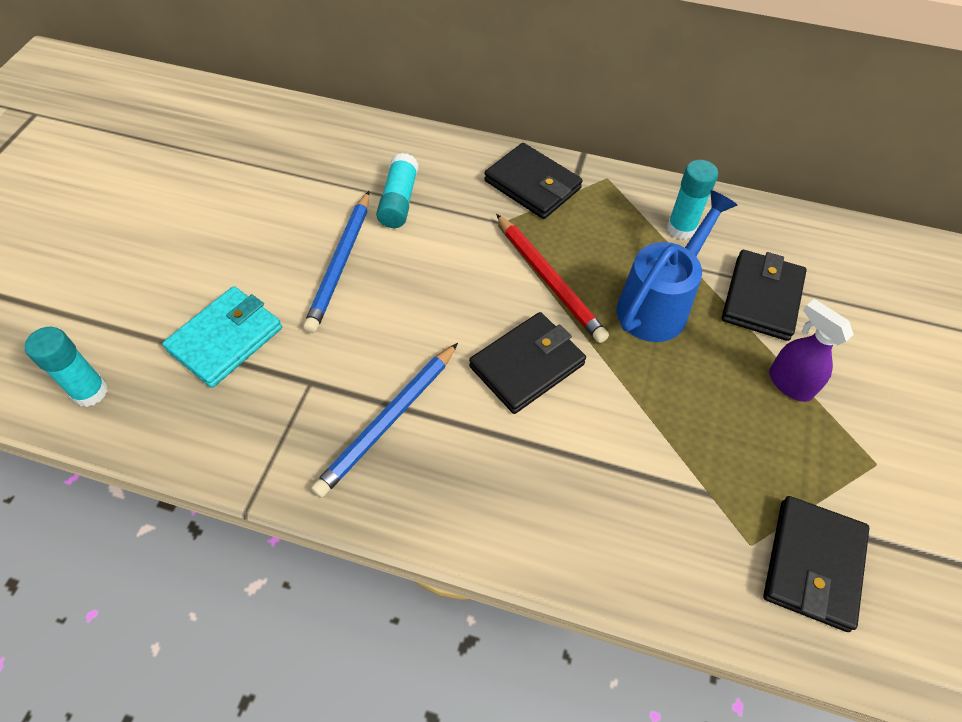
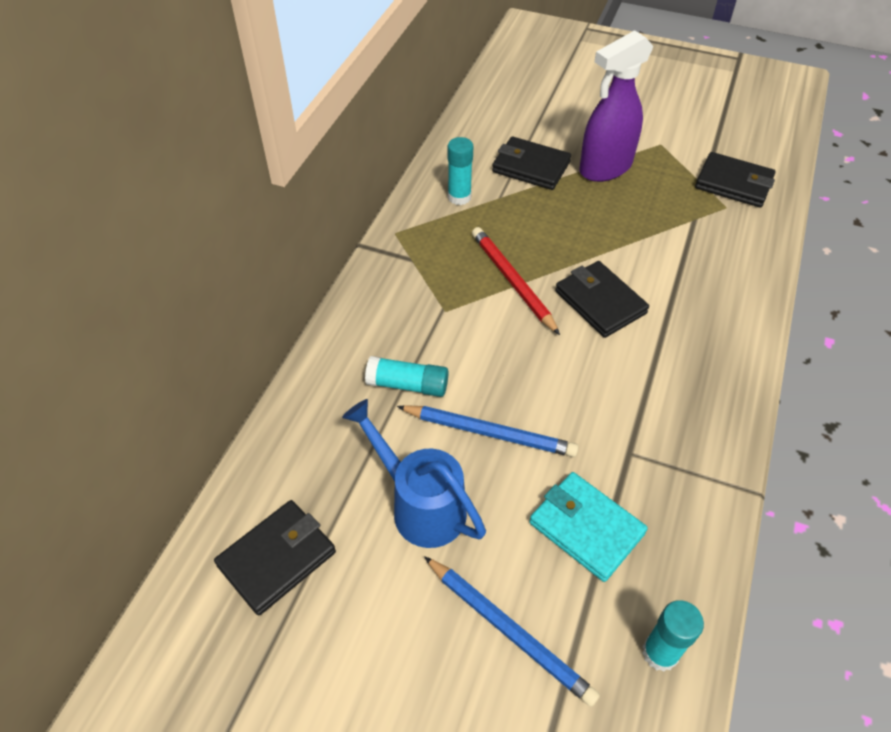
camera: 85 degrees left, 5 degrees down
(388, 421) = (662, 393): blue pencil -> blue pencil (509, 631)
(532, 185) = (398, 283): black wallet -> black wallet (277, 559)
(549, 280) = (512, 281): red pencil -> red pencil turned 90 degrees counterclockwise
(658, 304) = (538, 221): blue watering can -> blue watering can (420, 505)
(789, 383) = (604, 168): purple spray bottle -> purple spray bottle, size x1.81

